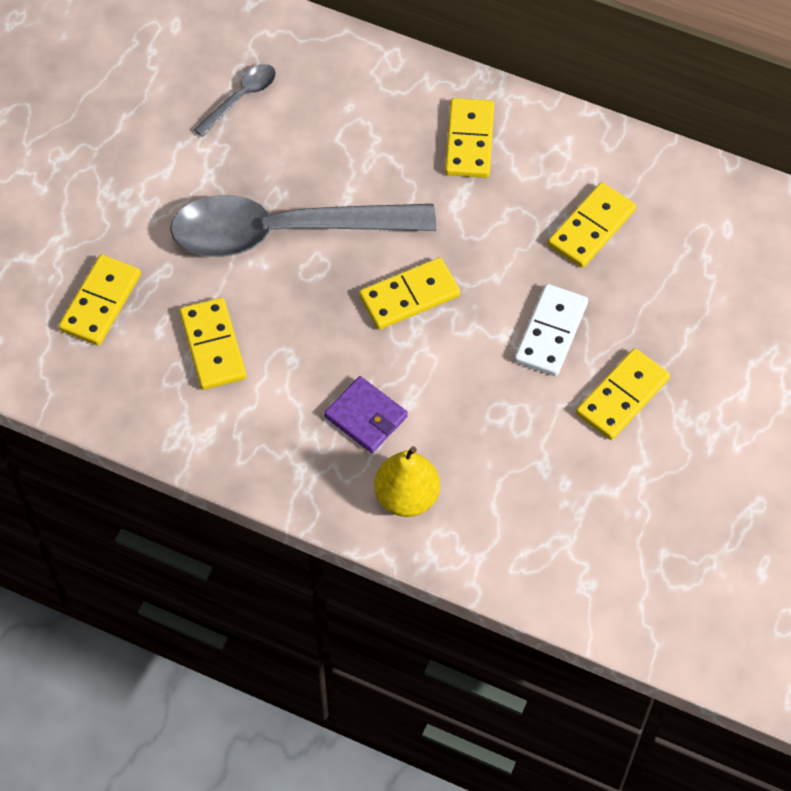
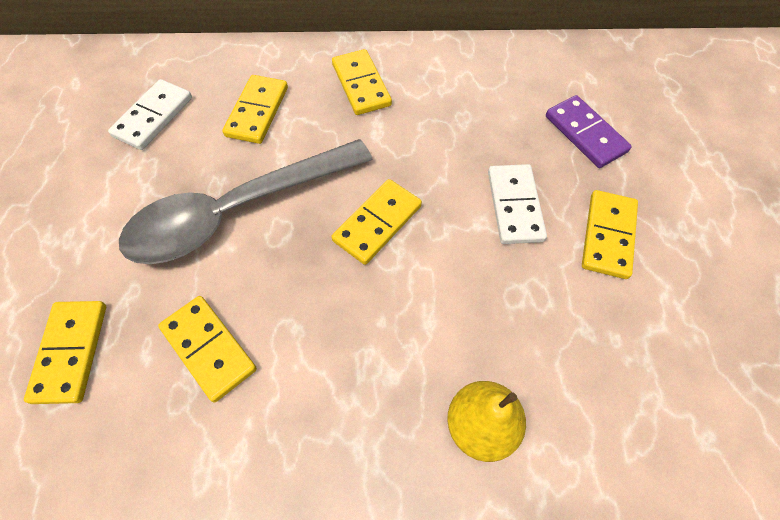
camera: 25 degrees left, 0 degrees up
(241, 97) = (153, 117): grey spoon -> white domino
(366, 417) = (396, 356): purple wallet -> none
(591, 228) = (493, 113): yellow domino -> yellow domino (257, 112)
(673, 289) = (585, 134): none -> purple domino

